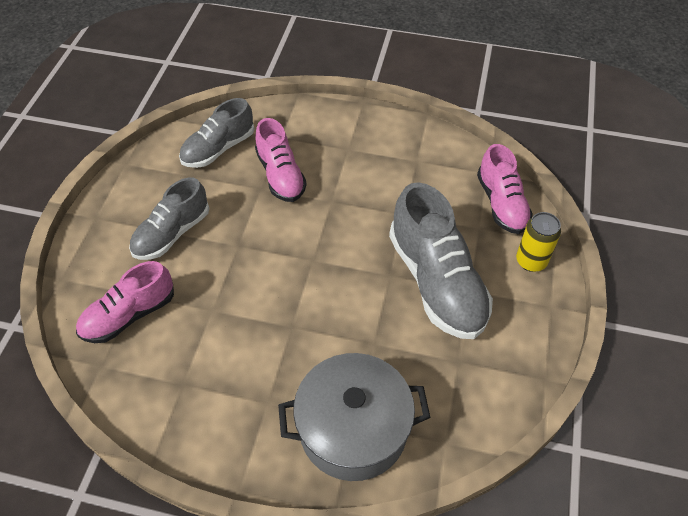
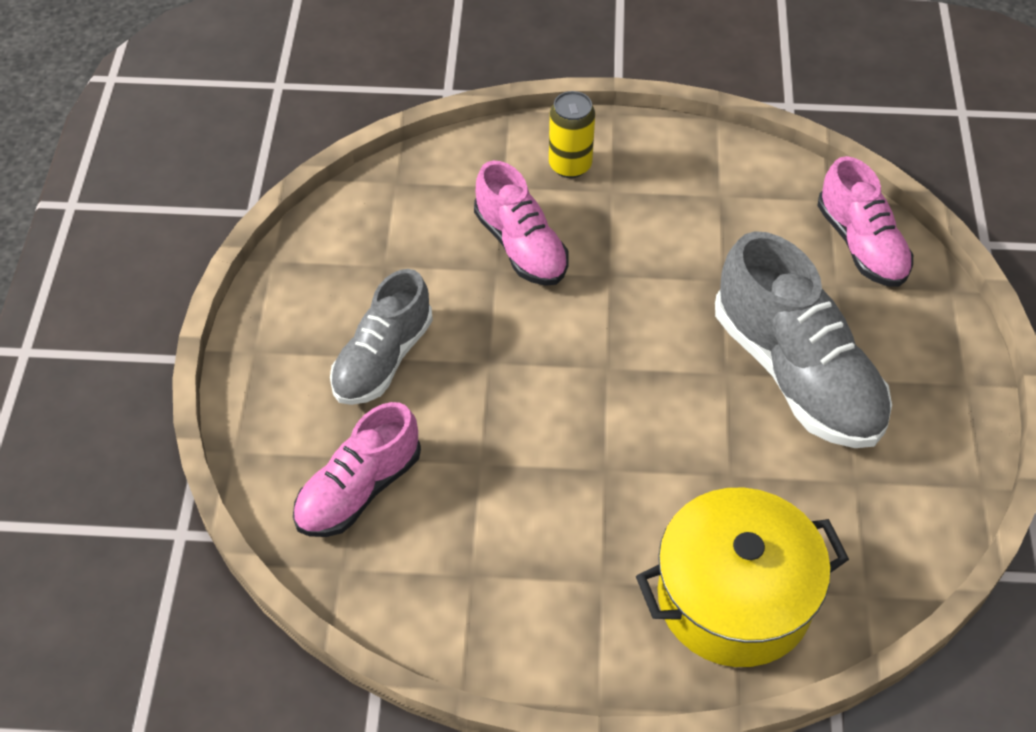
camera: 10 degrees left, 0 degrees up
(218, 149) = (412, 217): grey shoe -> none
(353, 429) = (734, 598): grey pot -> yellow pot
(531, 261) = (923, 324): yellow can -> yellow can (570, 165)

